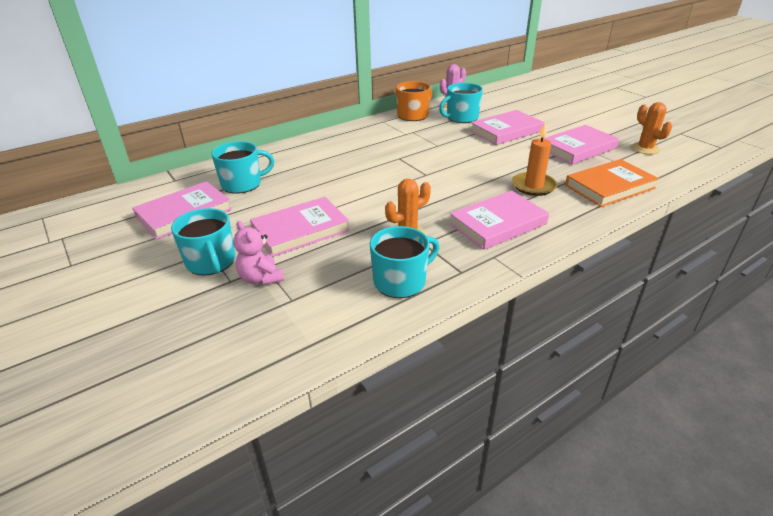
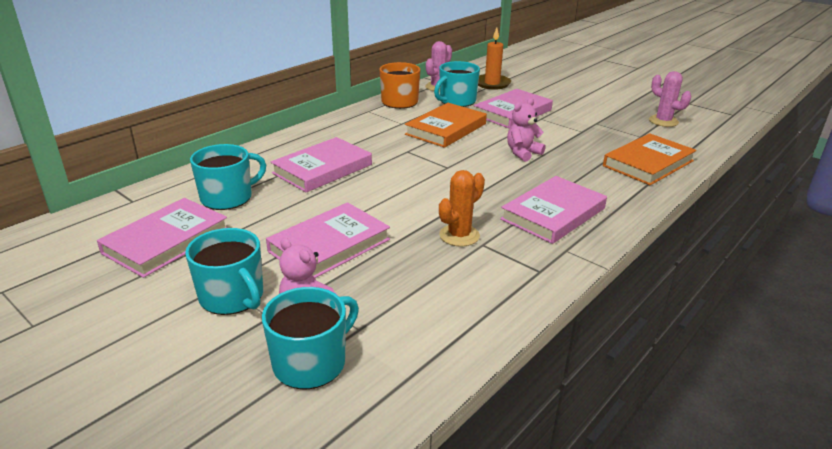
camera: 15 degrees left, 5 degrees down
(401, 281) = (478, 290): turquoise mug -> turquoise mug (311, 363)
(440, 141) = (446, 129): none -> orange book
(497, 168) = (522, 153): none -> pink teddy bear
(533, 186) = (571, 169): orange candle -> orange candle (492, 83)
(577, 148) = (596, 126): pink book -> pink book (322, 169)
(645, 149) = (663, 121): orange cactus -> pink cactus

